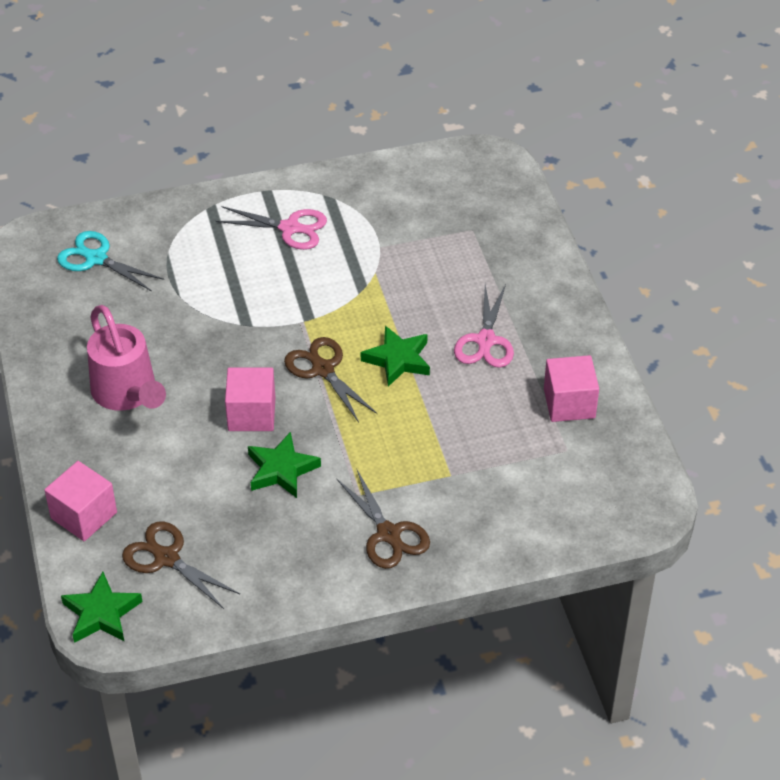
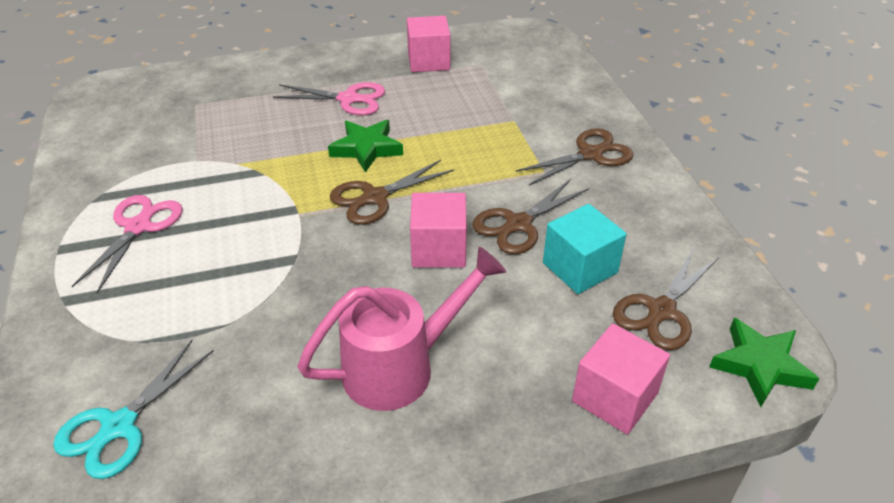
camera: 90 degrees left, 5 degrees down
(222, 508) = (580, 268): none -> turquoise cube
(281, 469) = (518, 224): green star -> brown scissors

